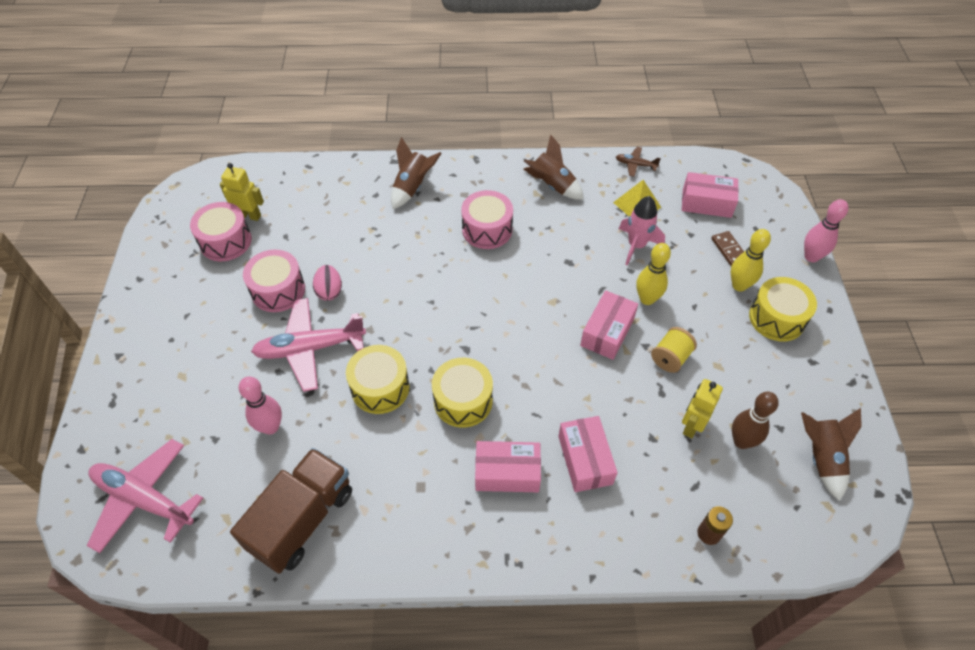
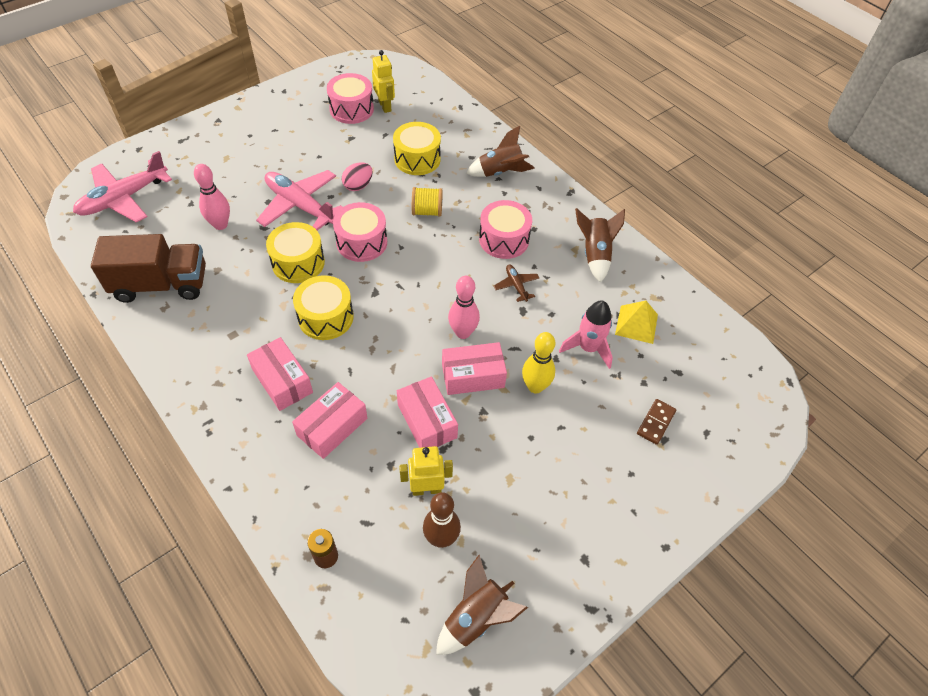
camera: 50 degrees right, 0 degrees up
(144, 499) = (123, 199): pink plane -> pink plane turned 120 degrees counterclockwise
(278, 290) = (334, 160): pink drum -> pink drum (361, 242)
(635, 165) = (683, 299): brown plane -> brown plane (516, 285)
(670, 358) = (486, 437): yellow spool -> yellow spool (427, 211)
(706, 203) = (696, 376): pink box -> pink box (427, 421)
(739, 285) = (620, 452): yellow bowling pin -> none
(776, 318) = (609, 503): yellow drum -> yellow drum (417, 159)
(811, 257) = (719, 499): pink bowling pin -> pink bowling pin (463, 332)

